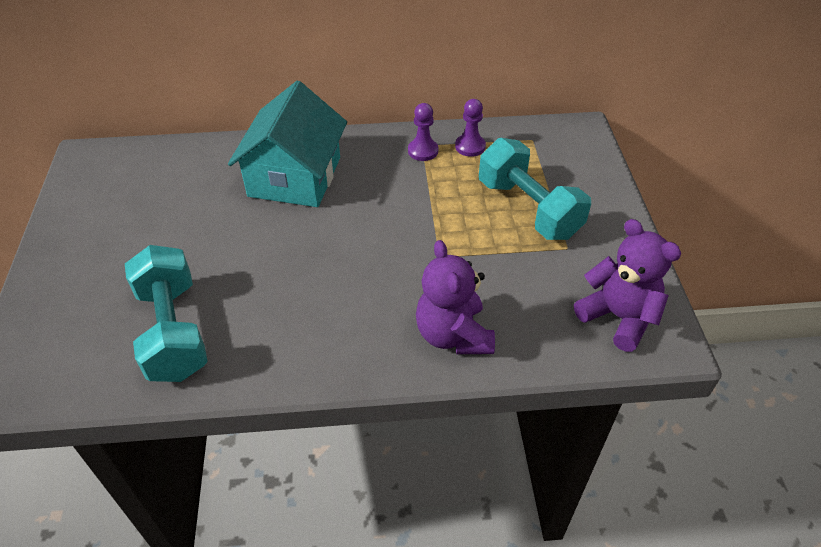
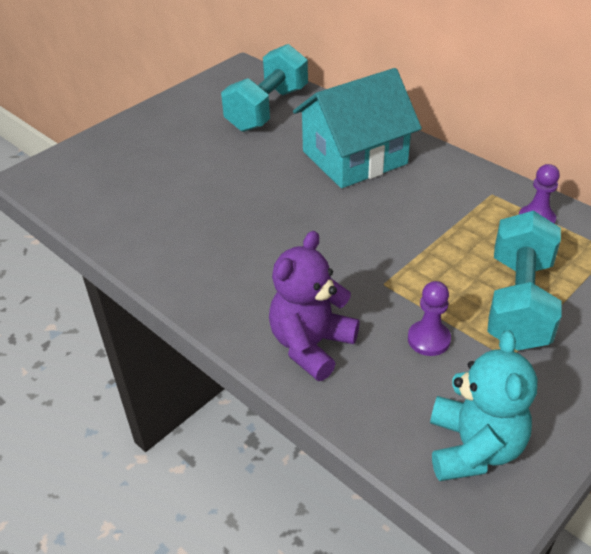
camera: 50 degrees right, 5 degrees down
(173, 331) = (146, 205): turquoise dumbbell -> turquoise dumbbell (267, 109)
(423, 151) = (486, 198): purple pawn -> purple pawn (428, 339)
(618, 317) = (473, 448): purple teddy bear -> turquoise teddy bear

